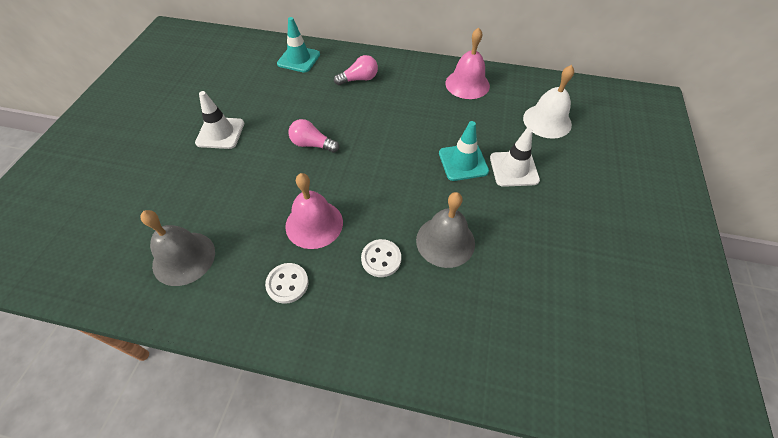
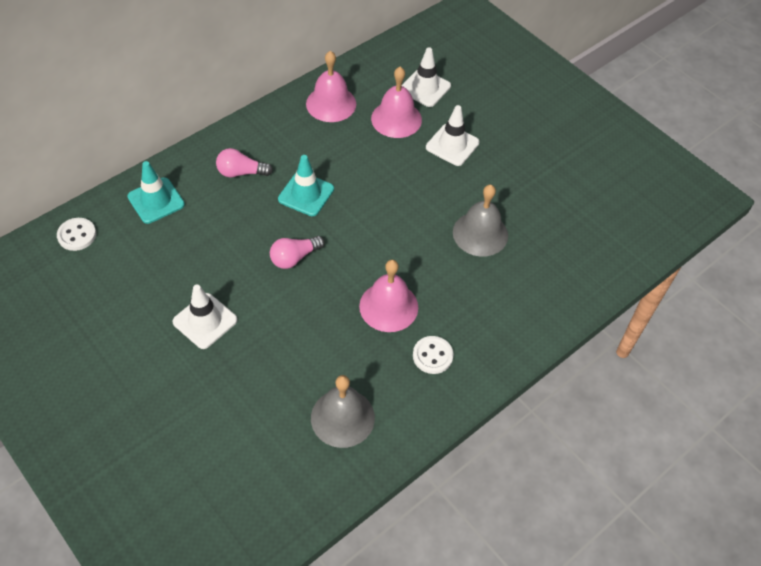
camera: 55 degrees left, 0 degrees up
(359, 79) = (241, 172): pink light bulb -> pink light bulb turned 105 degrees counterclockwise
(381, 259) = (461, 282): white button -> white button (77, 235)
(463, 162) = (416, 170): turquoise traffic cone -> turquoise traffic cone (306, 194)
(497, 123) = (396, 119): none -> pink bell
(547, 121) = (425, 88): white bell -> white traffic cone

